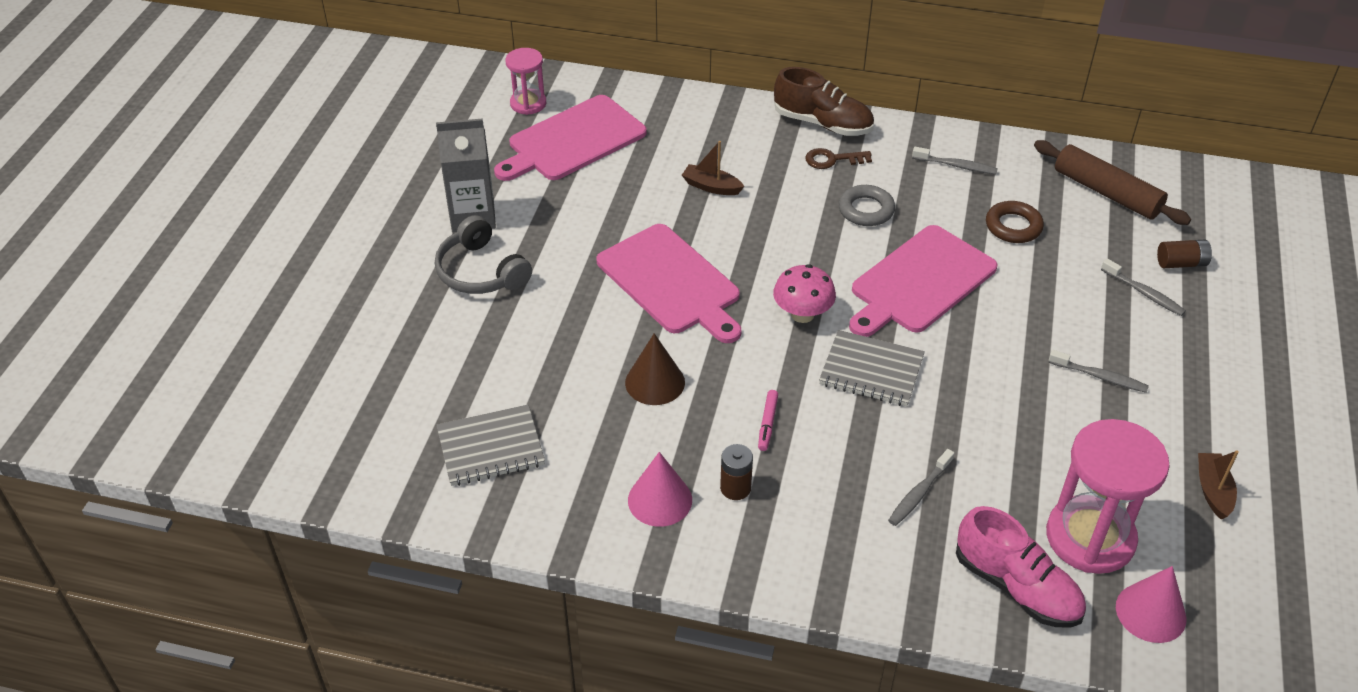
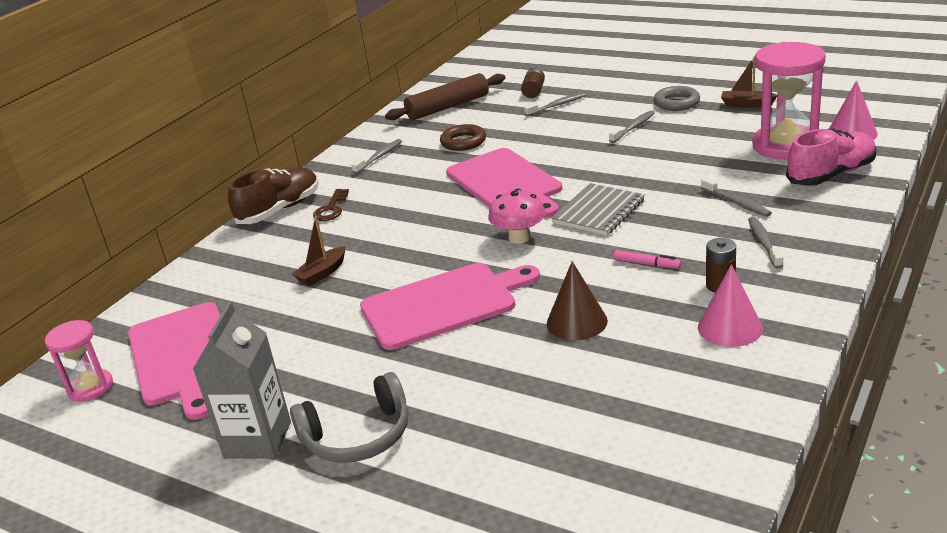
camera: 70 degrees left, 15 degrees down
(491, 448) = (641, 437): grey notebook -> none
(831, 522) = (764, 242): none -> grey toothbrush
(866, 210) = (406, 199): grey ring -> grey ring (676, 103)

